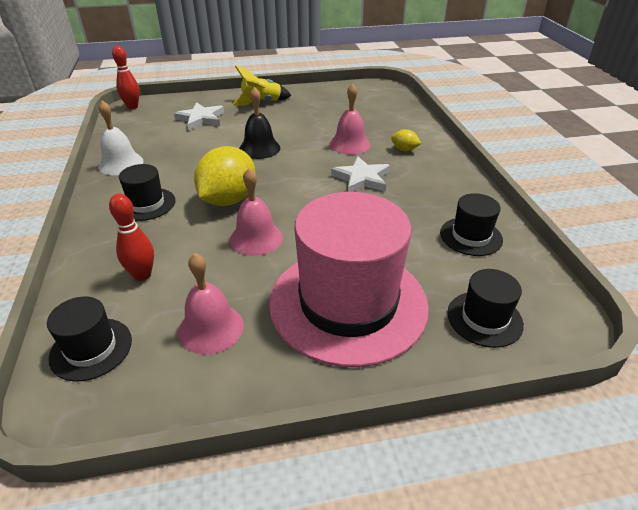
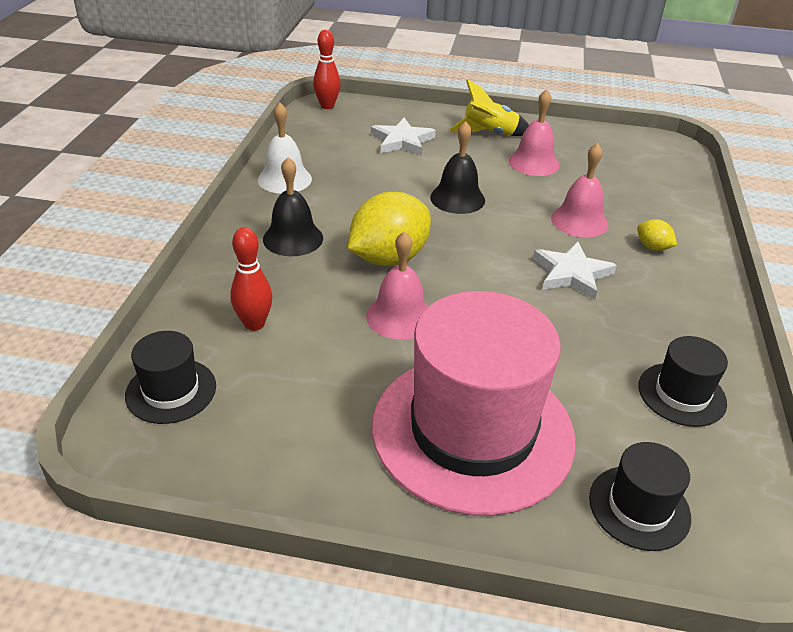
camera: 20 degrees right, 0 degrees up
(146, 204) = (293, 238): black hat -> black bell
(211, 328) = (301, 409): pink bell -> pink bell (533, 163)

